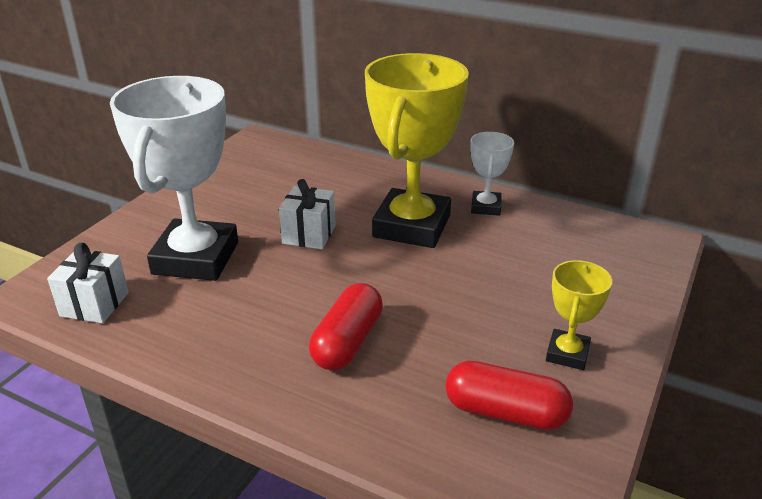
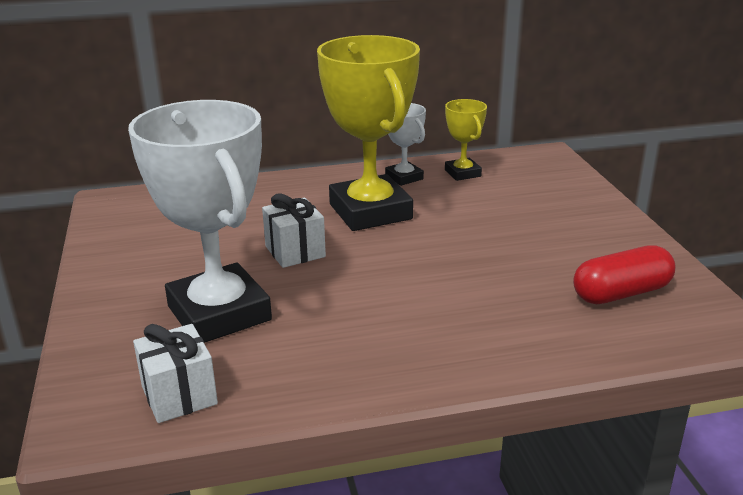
camera: 40 degrees left, 5 degrees down
(347, 342) = (454, 307): red capsule -> none
(567, 354) = (600, 242): yellow trophy -> yellow trophy (462, 173)

